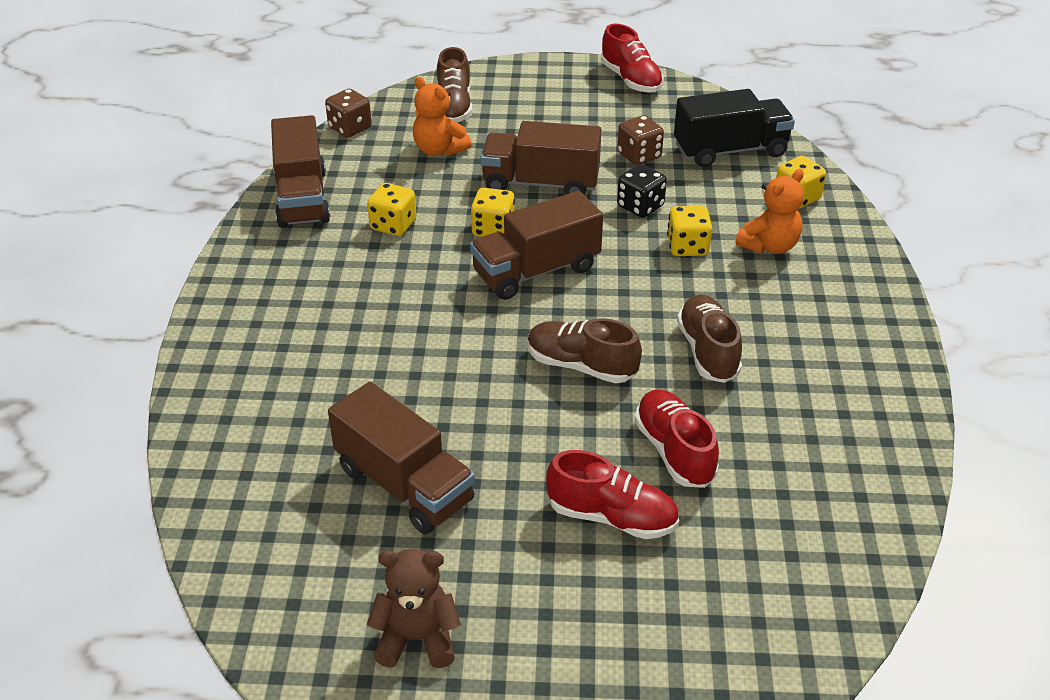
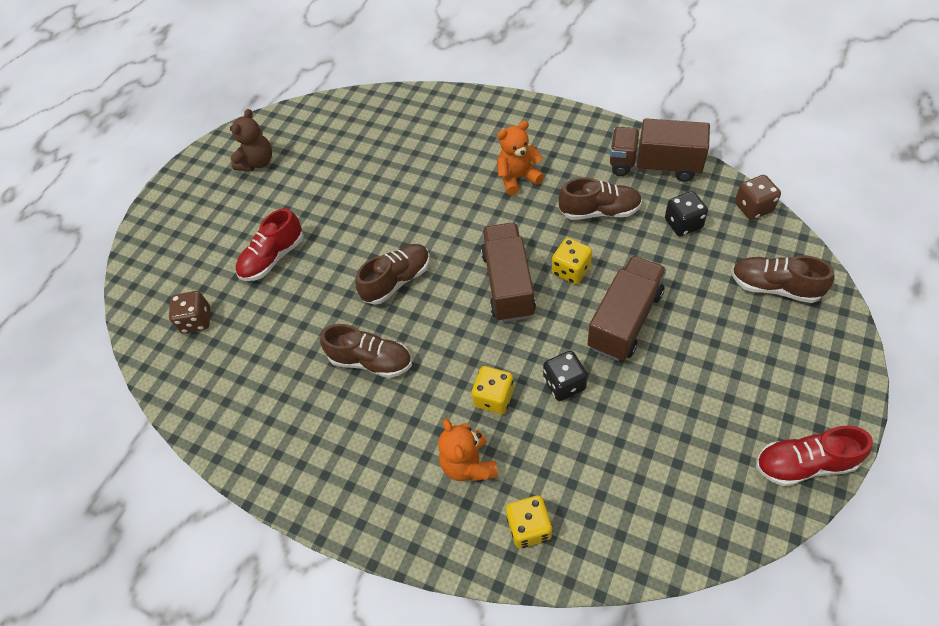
camera: 120 degrees right, 15 degrees up
(390, 167) = (683, 224): none -> black dice
(393, 225) = (599, 211): yellow dice -> brown shoe
(404, 485) = (351, 174): brown truck -> none
(439, 150) = (701, 261): orange teddy bear -> orange teddy bear (518, 178)
(639, 155) = (647, 414): brown dice -> brown dice (196, 320)
(674, 451) = (299, 305): red shoe -> none
(730, 150) = (631, 503): black truck -> none

